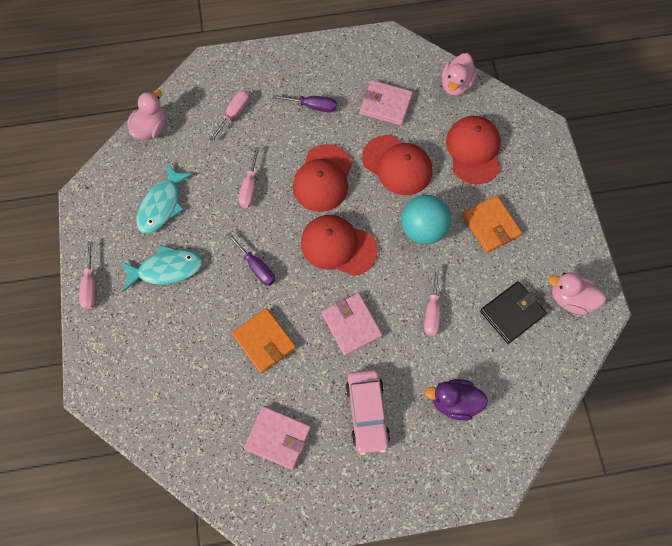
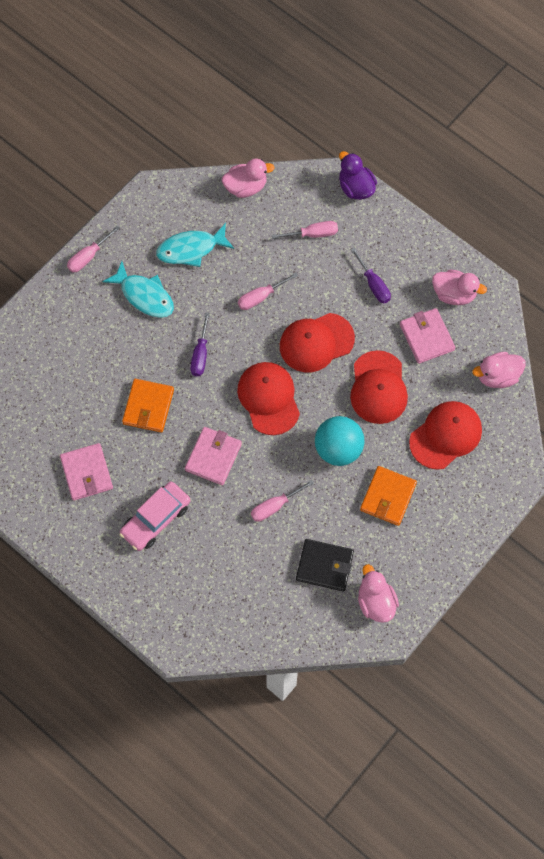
camera: 50 degrees right, 0 degrees up
(368, 64) = (454, 294): none -> pink duck
(454, 402) = (216, 574): purple duck -> purple duck (356, 188)

